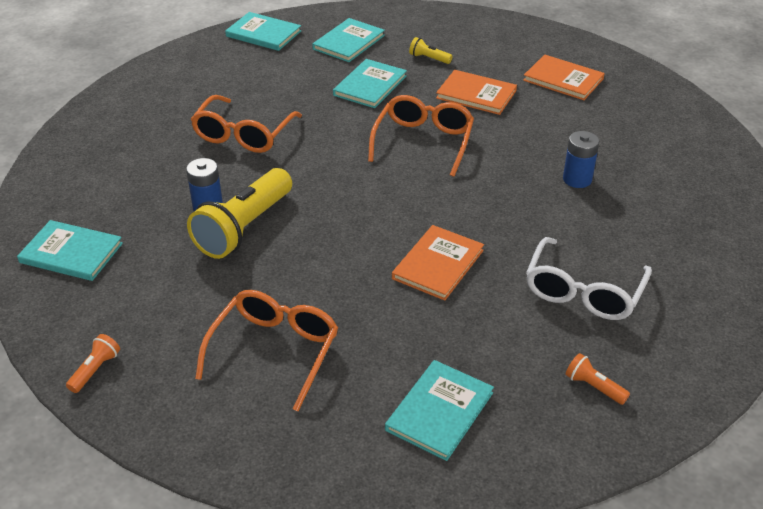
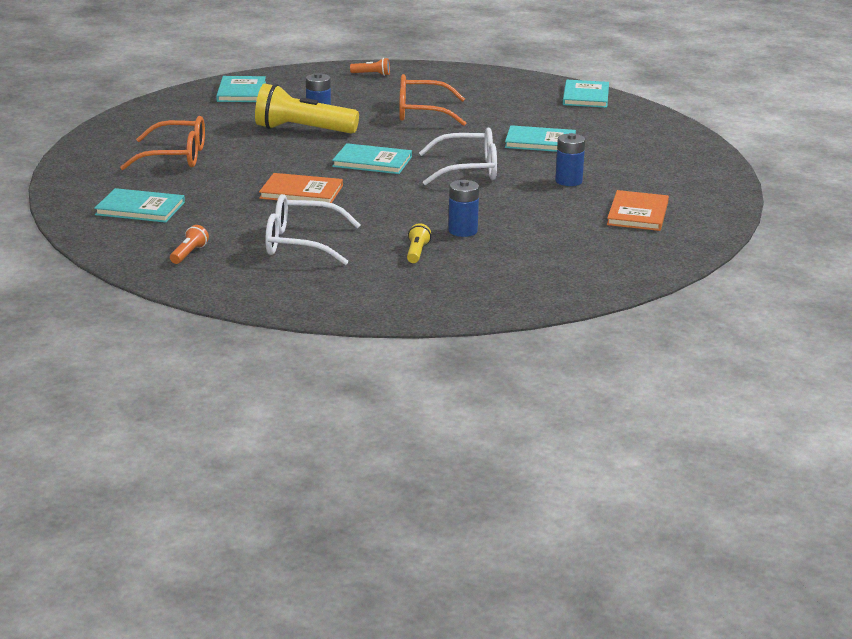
camera: 70 degrees right, 15 degrees down
(95, 370) = (134, 117): orange flashlight -> orange flashlight (372, 74)
(349, 42) = (607, 126): turquoise book -> turquoise book (372, 162)
(423, 141) = (469, 170): orange glasses -> white glasses
(429, 58) = (613, 157): yellow flashlight -> yellow flashlight (417, 253)
(476, 94) = (568, 181): orange book -> blue battery

